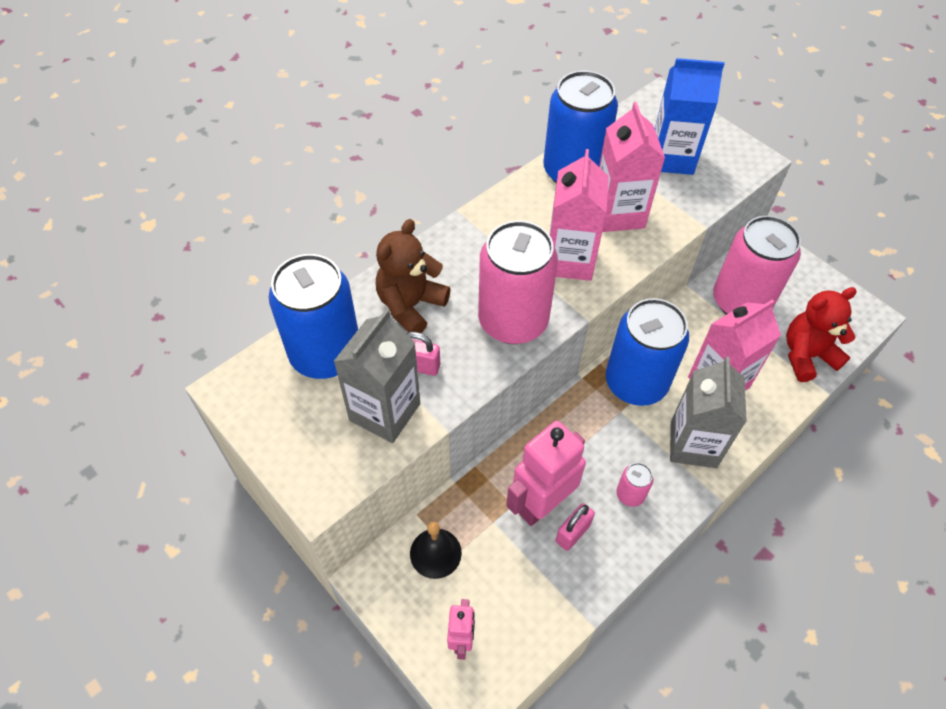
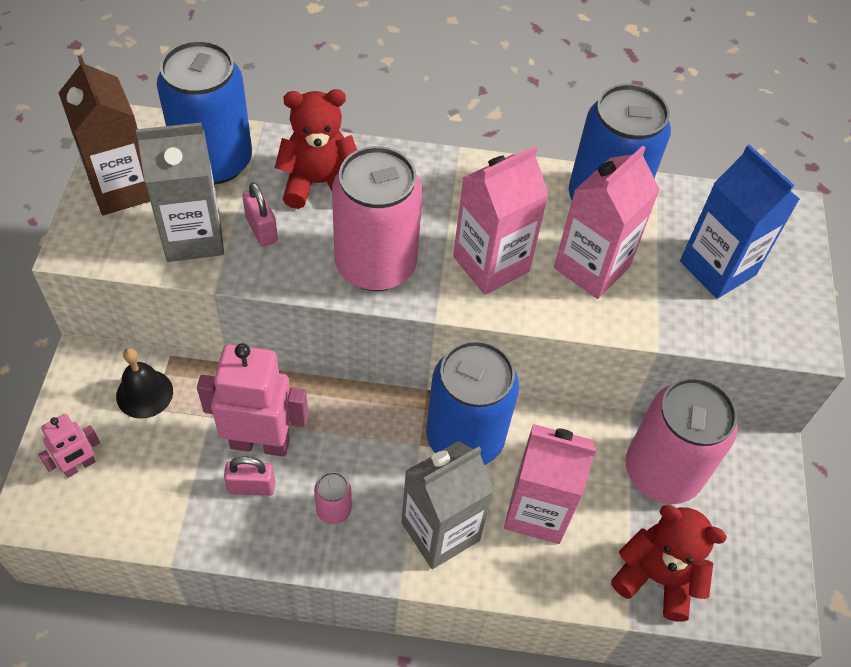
camera: 45 degrees right, 0 degrees up
(291, 429) = (121, 188): none -> brown carton
(410, 305) = (319, 183): brown teddy bear -> red teddy bear

